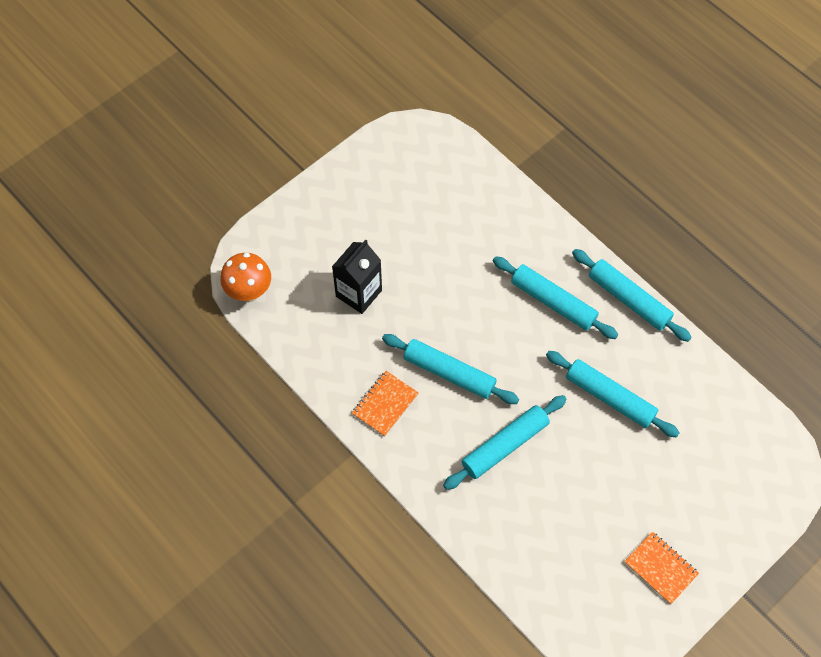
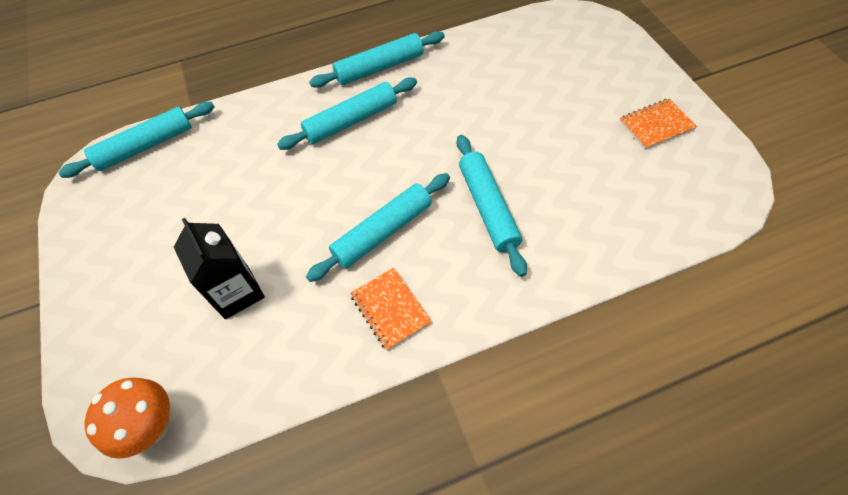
camera: 65 degrees left, 5 degrees down
(610, 398) = (471, 109): turquoise rolling pin -> turquoise rolling pin (145, 146)

